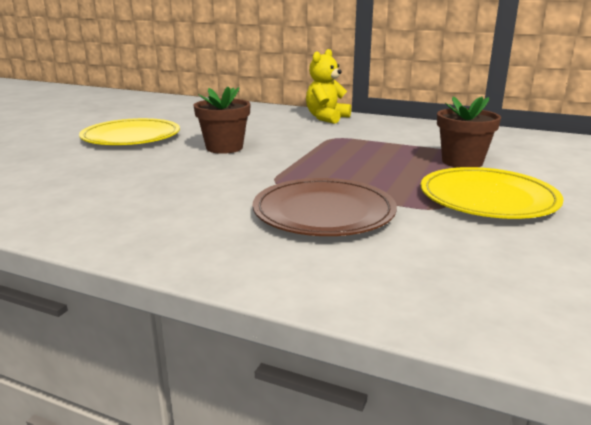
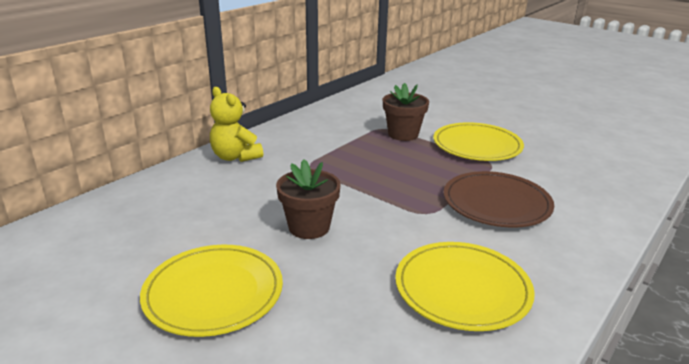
camera: 75 degrees left, 5 degrees up
(140, 201) = (462, 289): none -> yellow plate

